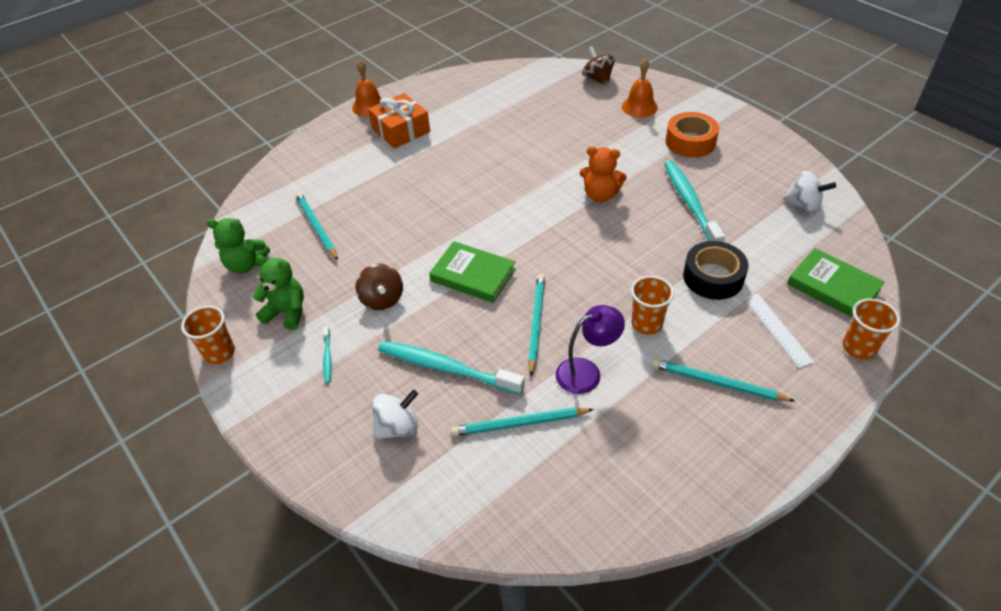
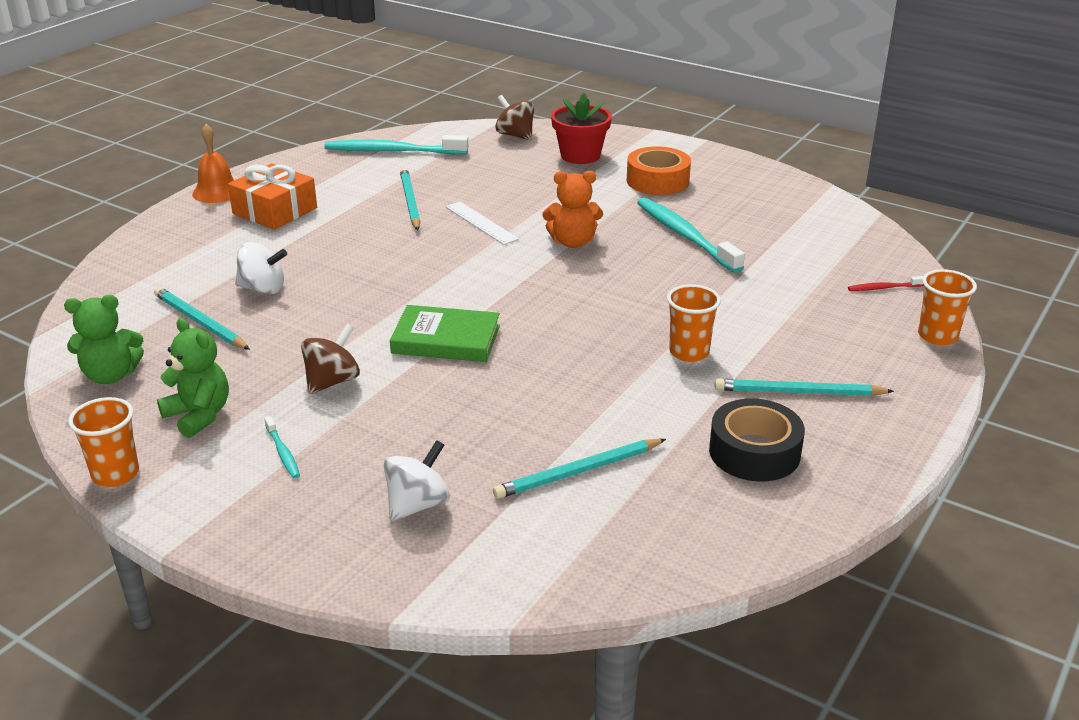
camera: 20 degrees left, 15 degrees down
(287, 312) = (199, 415): green teddy bear -> green teddy bear turned 45 degrees clockwise
(382, 299) = (332, 381): brown spinning top -> brown spinning top turned 105 degrees counterclockwise
(446, 368) = (455, 435): turquoise toothbrush -> turquoise toothbrush (392, 151)
(536, 323) = (552, 373): turquoise pencil -> turquoise pencil (410, 202)
(586, 372) = (638, 408): purple lamp -> none
(639, 107) = (580, 155): orange bell -> red flower pot
(713, 277) = (745, 299): black tape -> black tape (754, 452)
(777, 329) = (841, 334): white ruler -> white ruler (481, 223)
(803, 205) = (816, 221): white spinning top -> white spinning top (263, 289)
(833, 287) = (883, 288): green book -> red toothbrush

